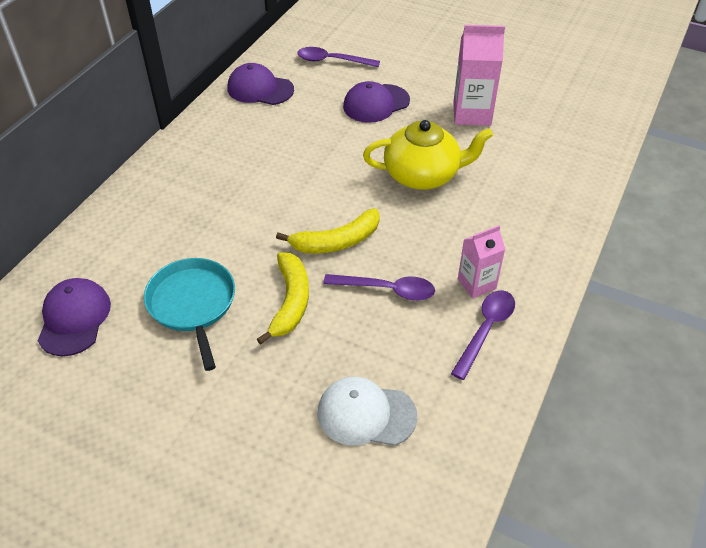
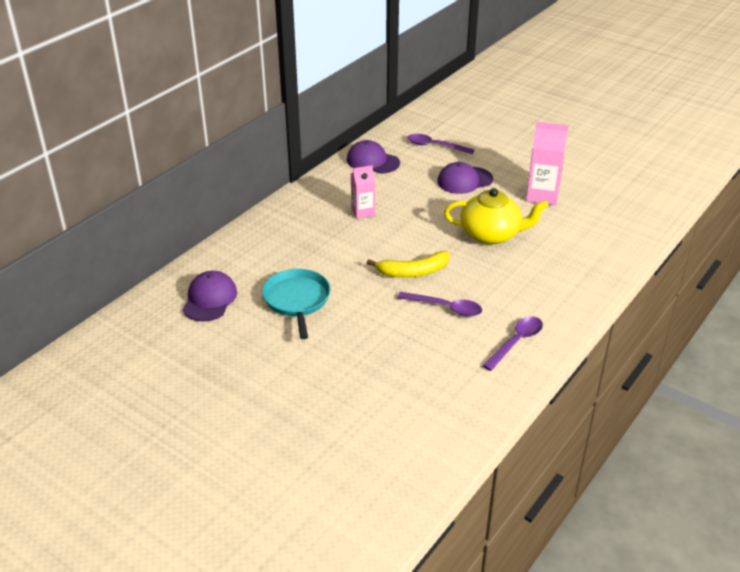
camera: 10 degrees right, 10 degrees down
(290, 301) = (370, 307): yellow banana -> none
(366, 414) = (413, 383): white cap -> none
(476, 284) = (516, 312): pink carton -> pink carton (363, 212)

